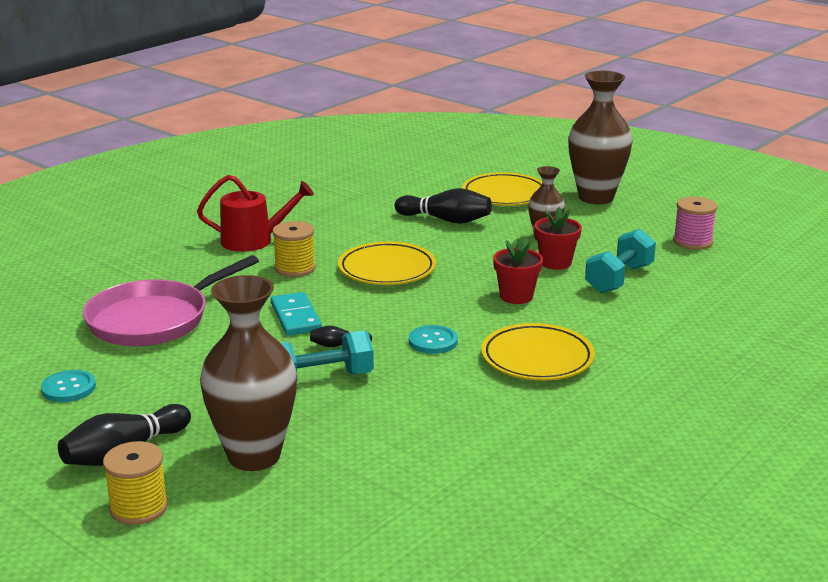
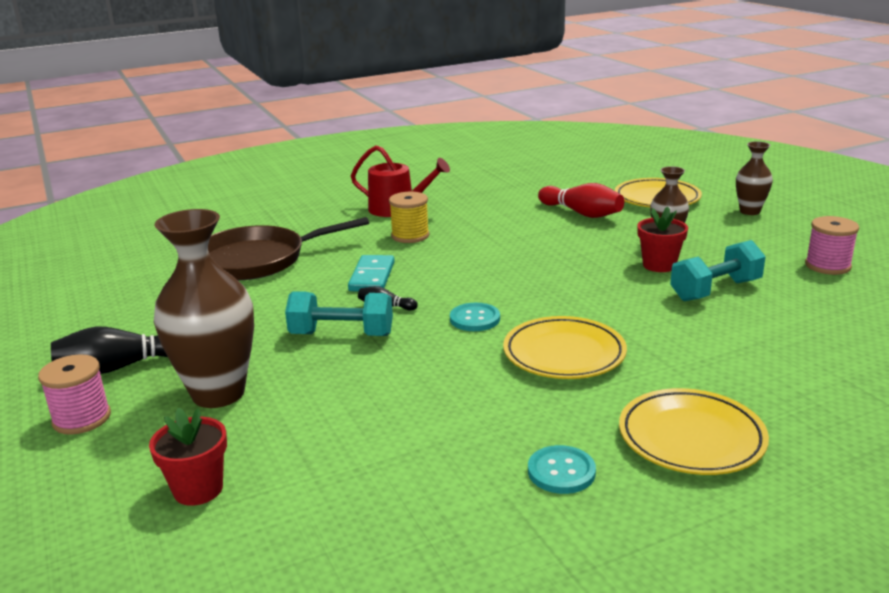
camera: 25 degrees right, 0 degrees up
(68, 388) = (139, 304): turquoise button -> turquoise button (561, 471)
(139, 507) = (82, 418): yellow spool -> pink spool
(154, 319) = (258, 260): pink pan -> brown pan
(387, 269) = (489, 248): yellow plate -> yellow plate (691, 438)
(446, 220) = (581, 213): black bowling pin -> red bowling pin
(516, 296) = (592, 290): red flower pot -> red flower pot (198, 489)
(596, 197) = (749, 211): brown vase -> brown vase, size x0.54

